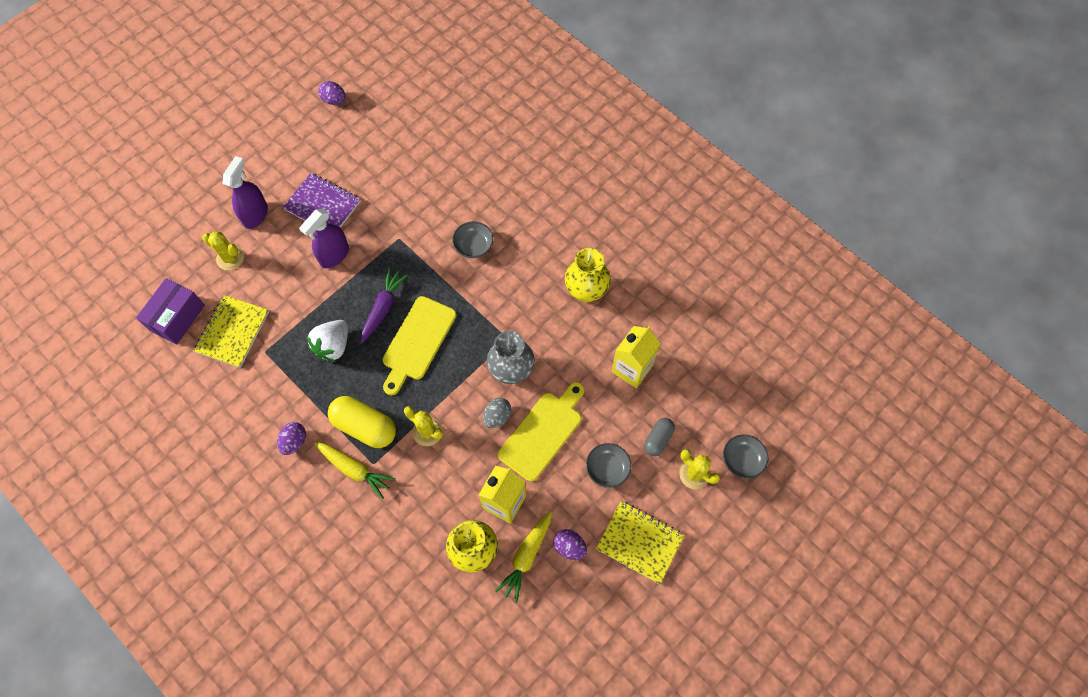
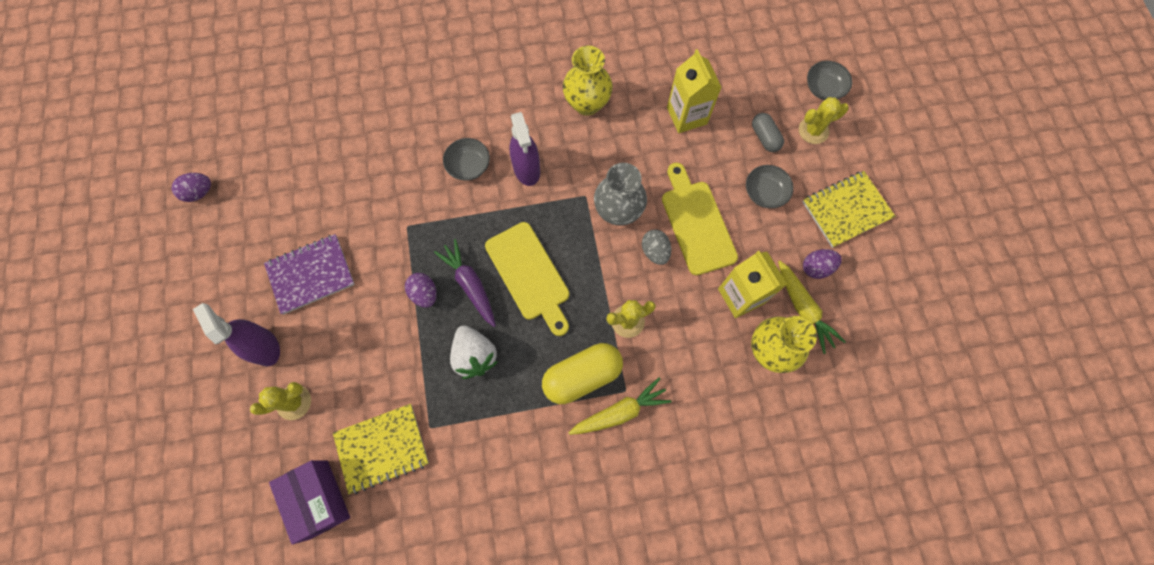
camera: 55 degrees left, 5 degrees up
(232, 332) = (382, 448): yellow notebook -> yellow notebook turned 75 degrees counterclockwise
(294, 442) = (550, 454): purple egg -> purple egg (424, 294)
(334, 255) = (376, 296): purple spray bottle -> purple spray bottle (526, 169)

